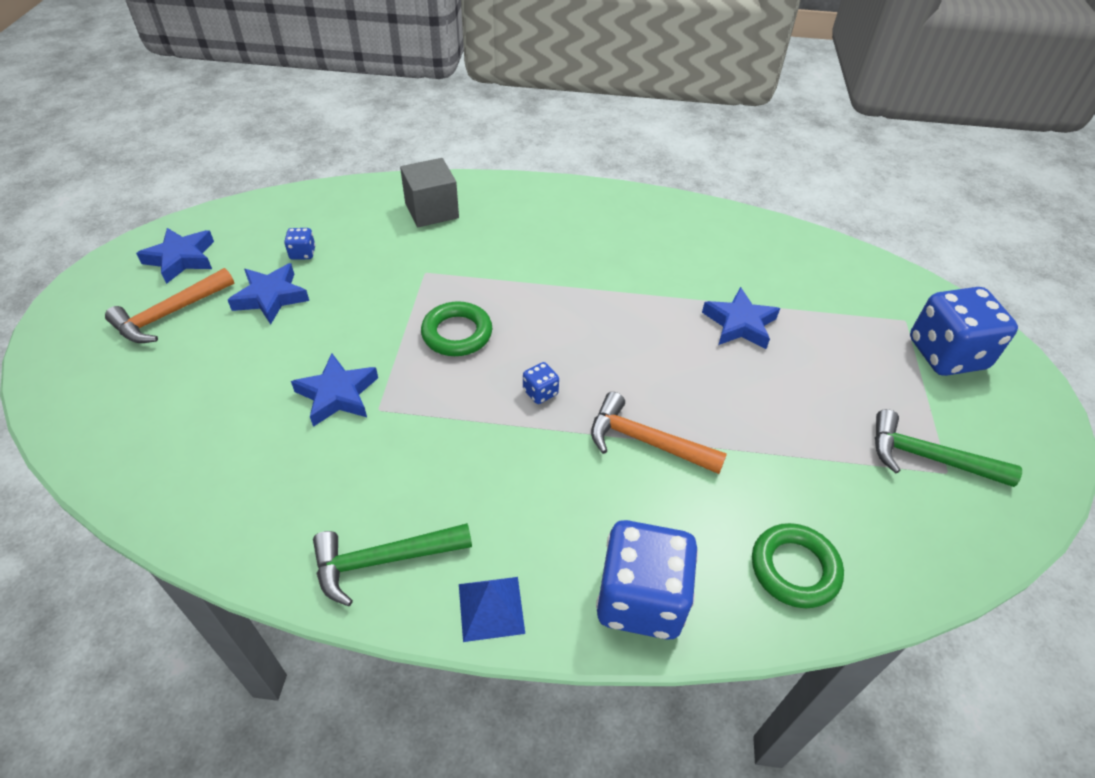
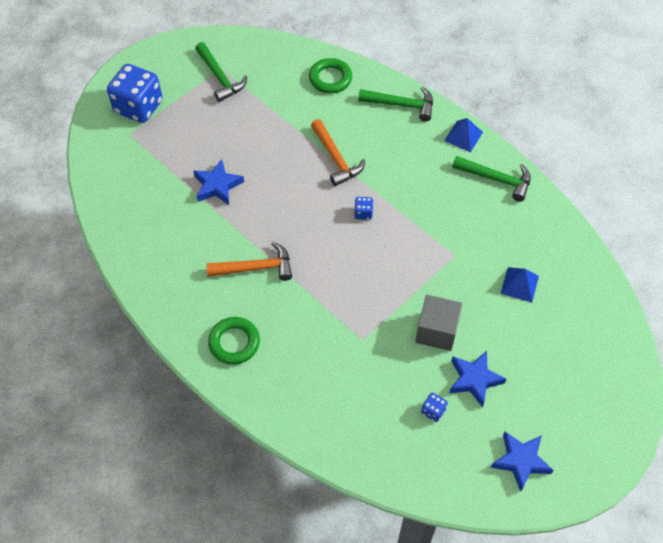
camera: 140 degrees left, 10 degrees up
(169, 314) = (546, 405): orange hammer -> orange hammer (256, 268)
(262, 422) = (519, 284): none -> blue pyramid
(337, 394) = (471, 277): blue star -> none
(432, 210) = (315, 399): grey cube -> grey cube (436, 331)
(457, 333) = (378, 277): green ring -> green ring (234, 342)
(641, 599) = (401, 105): blue dice -> green hammer

